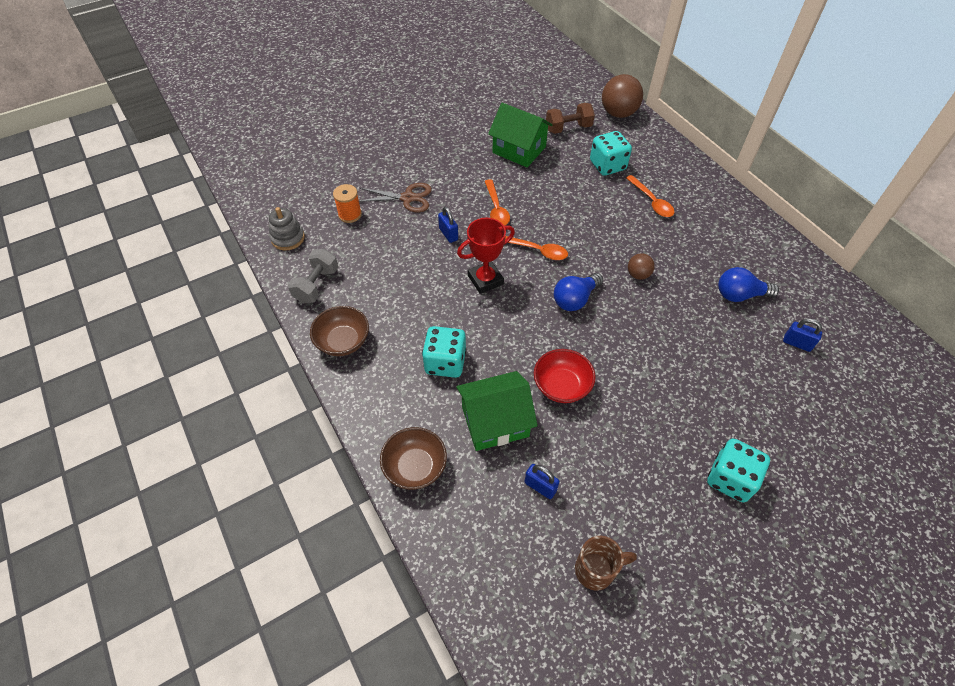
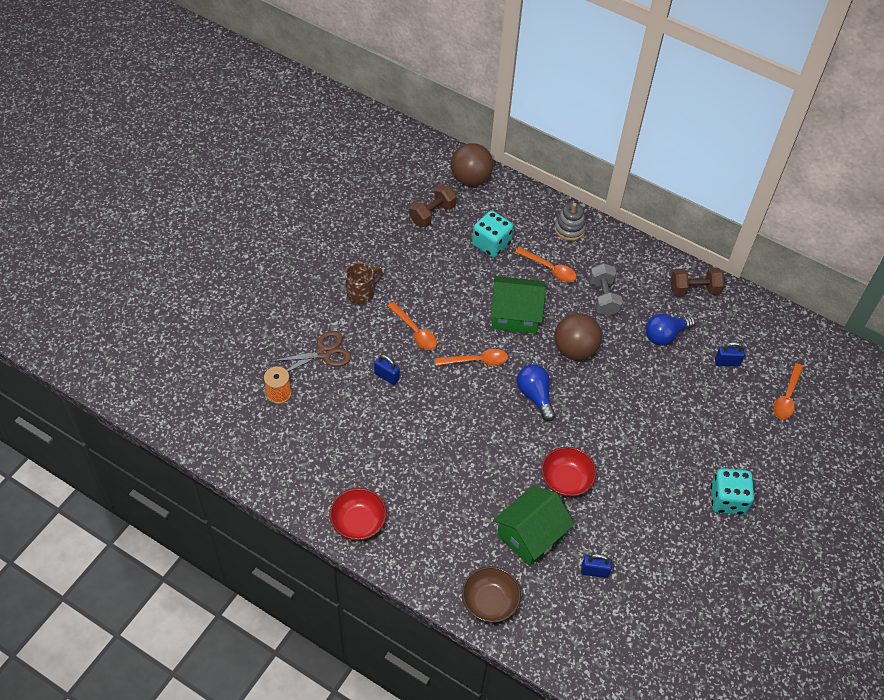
camera: 30 degrees left, 0 degrees up
(288, 238) = (234, 443): grey stacking toy -> grey stacking toy (569, 229)
(316, 285) = (297, 479): grey dumbbell -> grey dumbbell (603, 297)
(343, 341) = (358, 522): brown bowl -> red bowl
(445, 362) = (459, 502): turquoise dice -> none
(485, 280) = (448, 409): red trophy -> none
(519, 150) = (399, 257): green house -> green house (515, 315)
(575, 299) = (535, 396): blue light bulb -> blue light bulb turned 135 degrees clockwise
(596, 570) = (667, 614): brown mug -> brown mug (361, 293)
(638, 275) = (575, 349): brown ball -> brown ball, size x1.89
(792, 266) = (694, 290): none -> brown dumbbell
(853, 403) = (787, 397): none -> orange spoon

